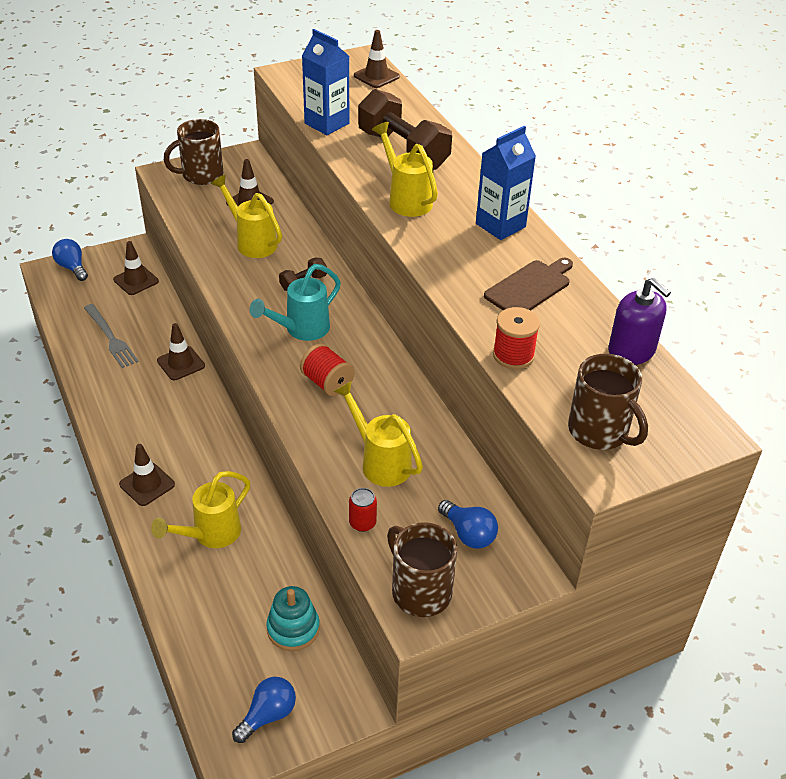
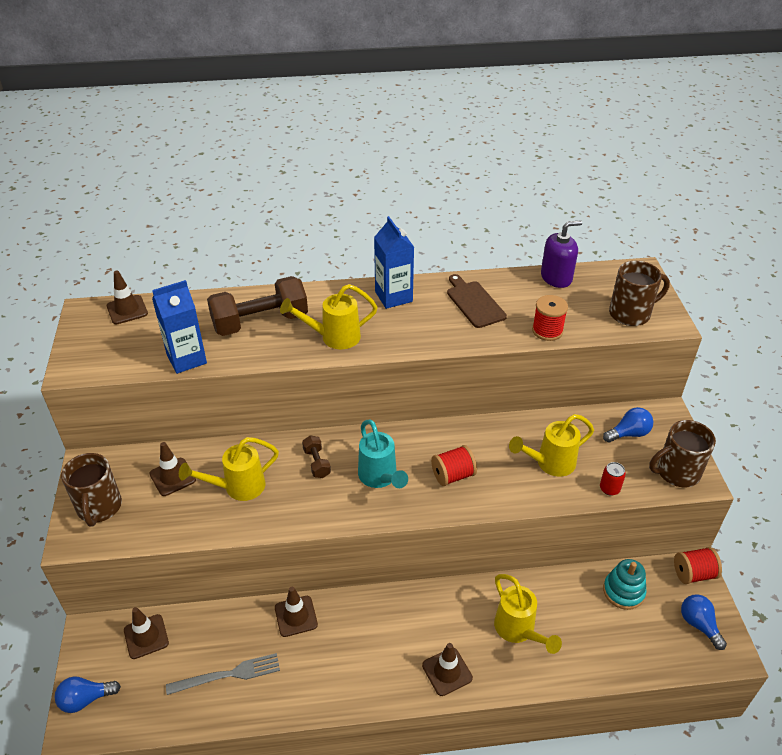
camera: 70 degrees left, 0 degrees up
(346, 705) = (693, 574): none -> red spool

